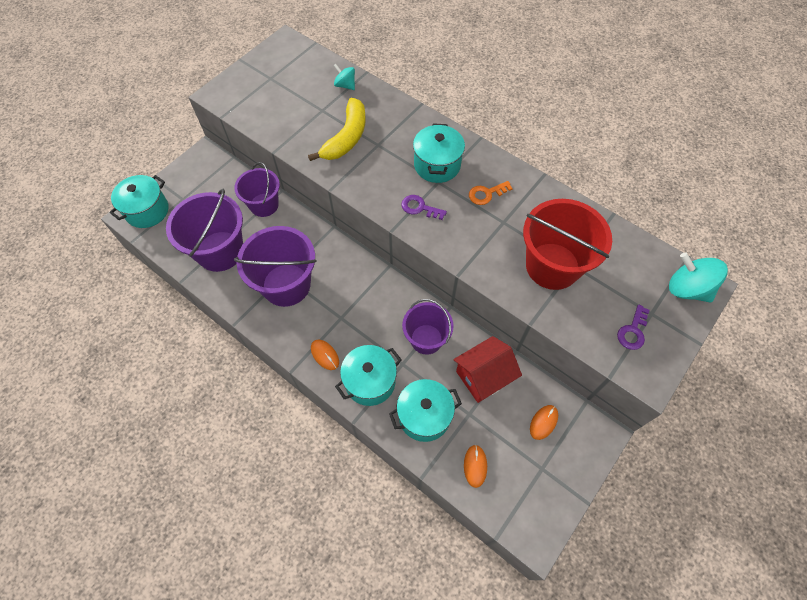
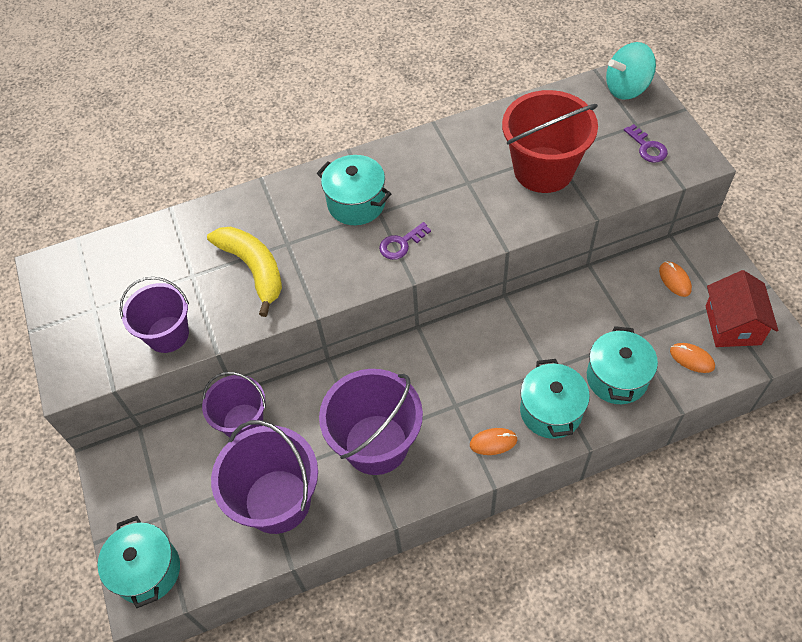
camera: 55 degrees left, 5 degrees down
(345, 85) = (173, 237): turquoise spinning top -> none
(426, 339) = (530, 335): purple bucket -> purple bucket (168, 334)
(483, 376) = (601, 305): red house -> red house (732, 325)
(486, 194) = (424, 179): orange key -> none

